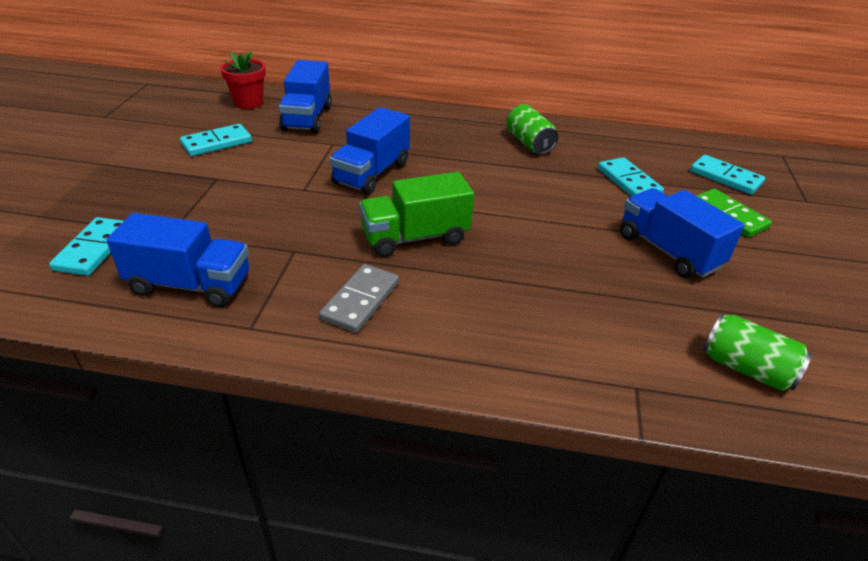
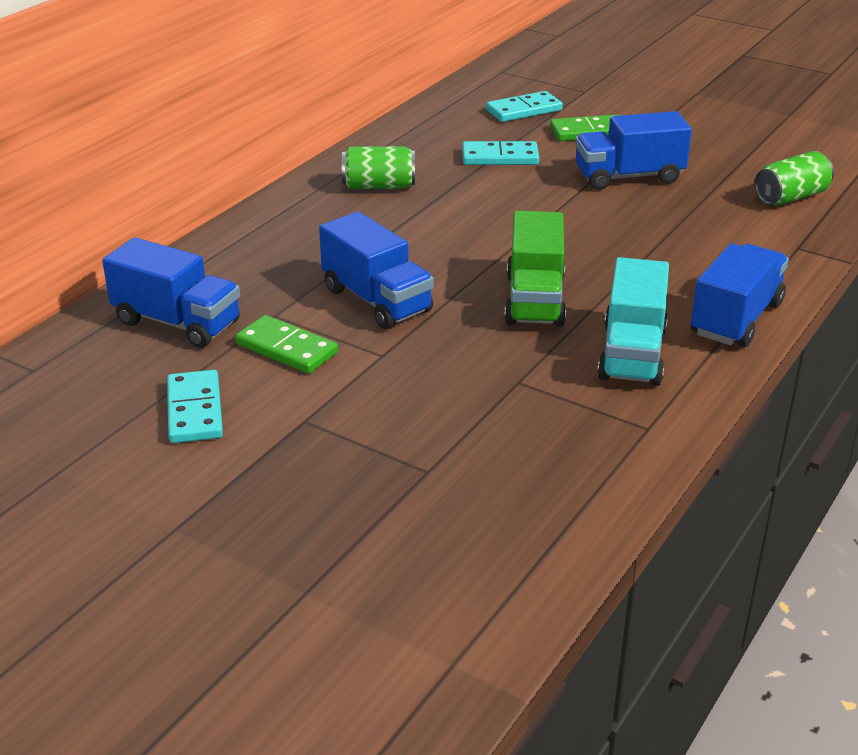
camera: 65 degrees left, 5 degrees down
(94, 249) = (432, 537): turquoise domino -> none
(190, 284) = (551, 462): blue truck -> blue truck (736, 319)
(248, 103) = (75, 367): red flower pot -> none
(295, 155) = (287, 348): none -> green domino
(360, 301) = (632, 353): grey domino -> turquoise truck

